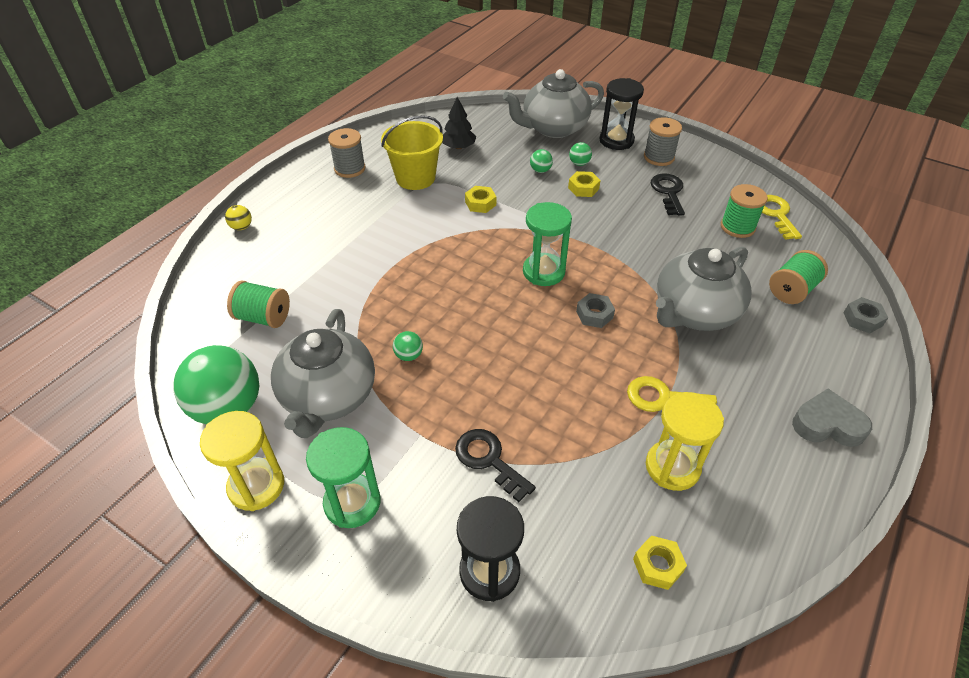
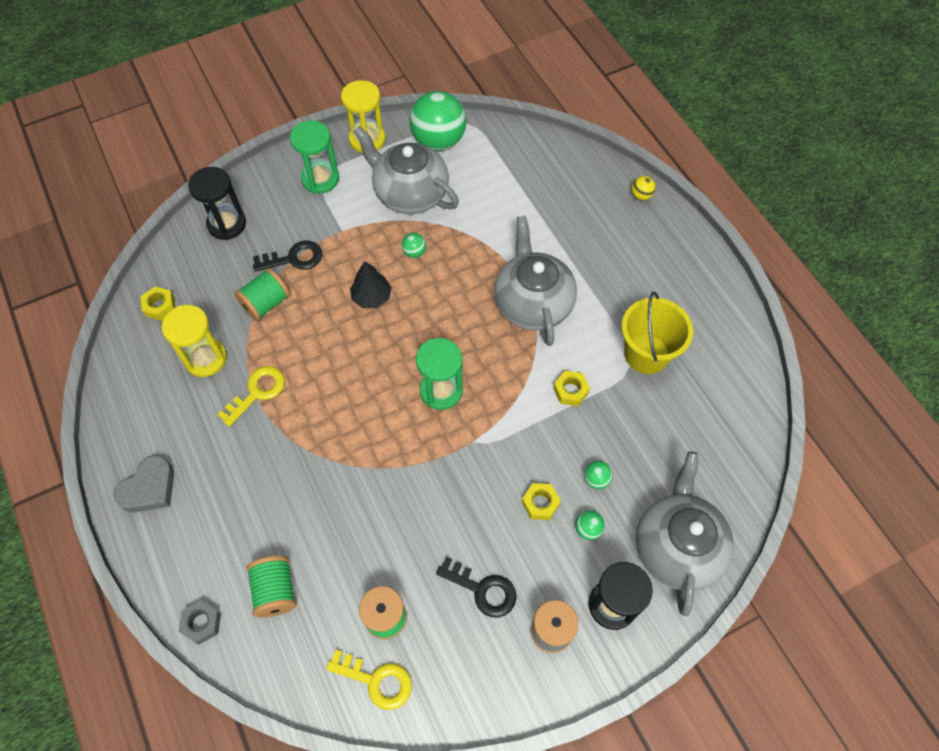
camera: 120 degrees right, 15 degrees up
(263, 317) = (515, 180): green spool -> green spool (266, 303)
(350, 168) = (694, 304): grey spool -> none
(458, 147) = (686, 421): black tree -> black tree (372, 297)
(594, 314) = (366, 399): grey nut -> none
(694, 312) = (313, 479): grey teapot -> grey teapot (532, 303)

